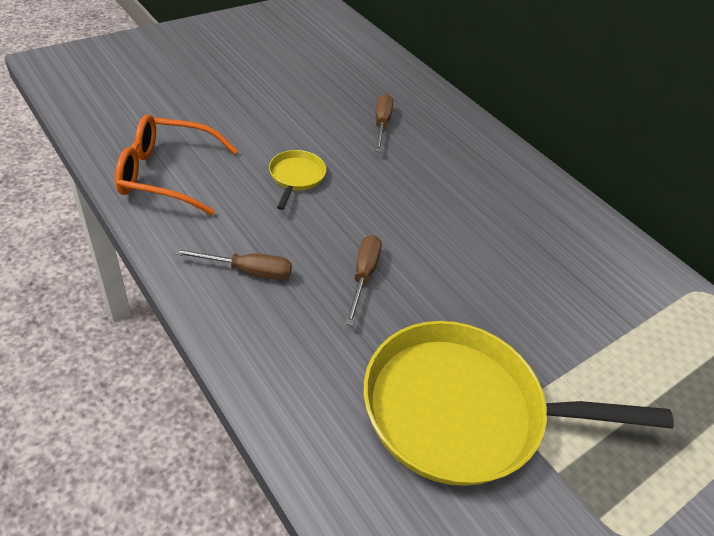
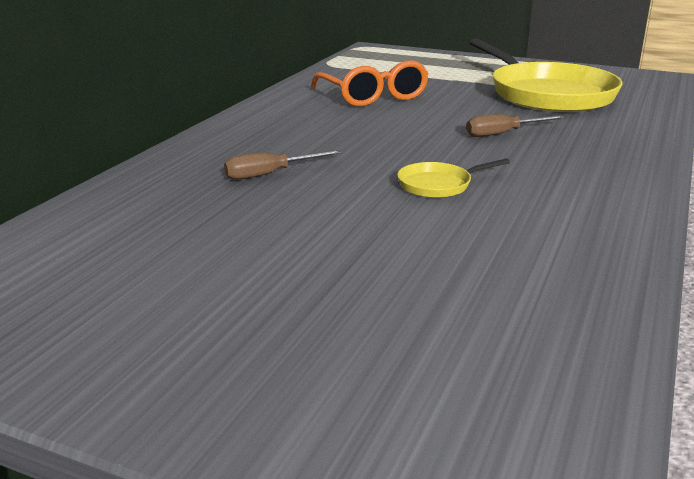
camera: 115 degrees left, 20 degrees down
(166, 174) = (566, 244): orange glasses -> orange glasses (373, 96)
(248, 271) = (587, 167): brown screwdriver -> none

